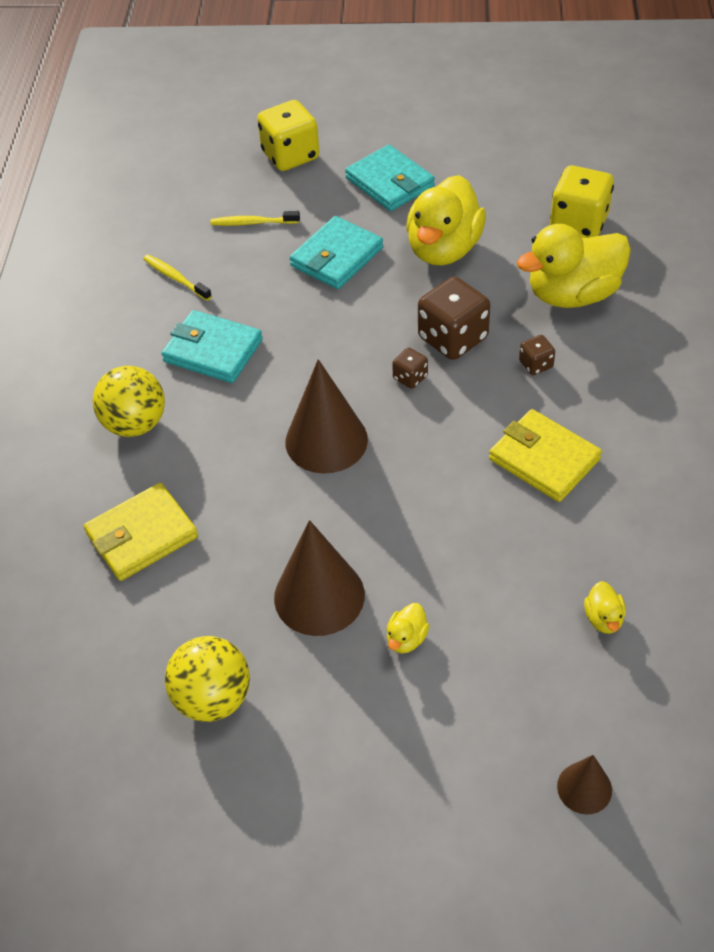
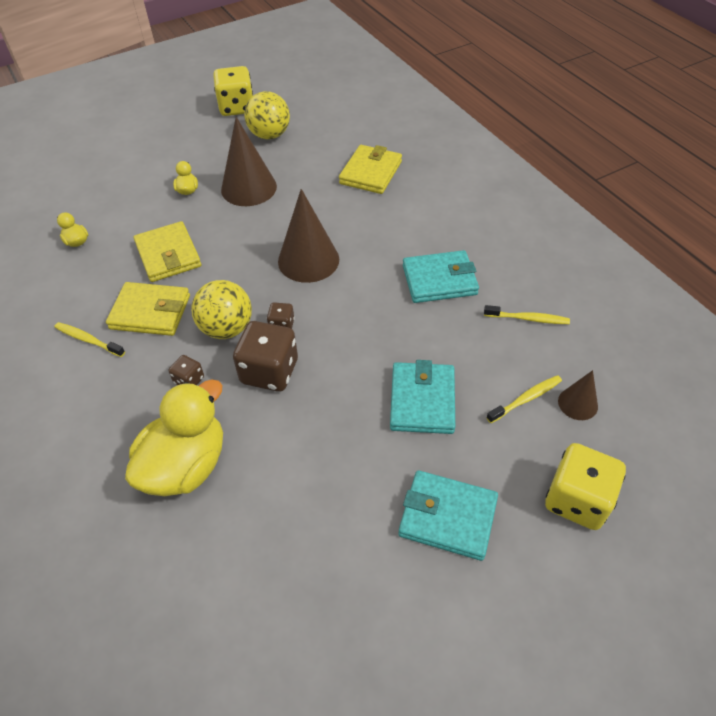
camera: 145 degrees right, 0 degrees up
(135, 424) = (438, 217): yellow ball -> yellow ball (227, 328)
(444, 249) = (334, 458): yellow duck -> none
(488, 531) = (168, 255): none -> yellow wallet
(579, 223) = (217, 565): yellow dice -> yellow dice (236, 107)
(584, 788) = (65, 174): brown cone -> brown cone (578, 403)
(628, 457) = (88, 340): none -> yellow toothbrush

